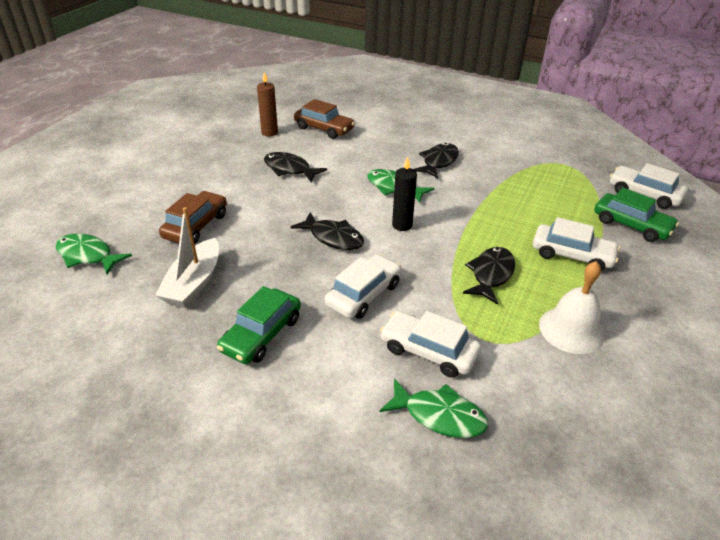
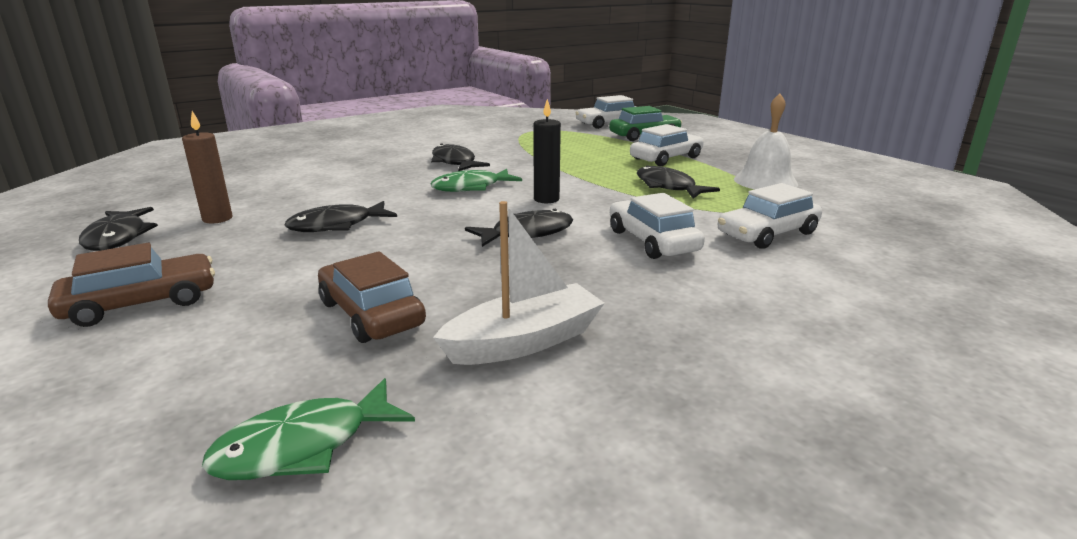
camera: 60 degrees left, 15 degrees down
(194, 283) = (524, 341): white boat -> white boat turned 75 degrees counterclockwise
(228, 121) = (118, 237): none -> black fish
(261, 334) = (685, 312): green car -> none
(324, 129) = (280, 190): brown car -> brown car (141, 303)
(439, 415) = (864, 250): green fish -> none

